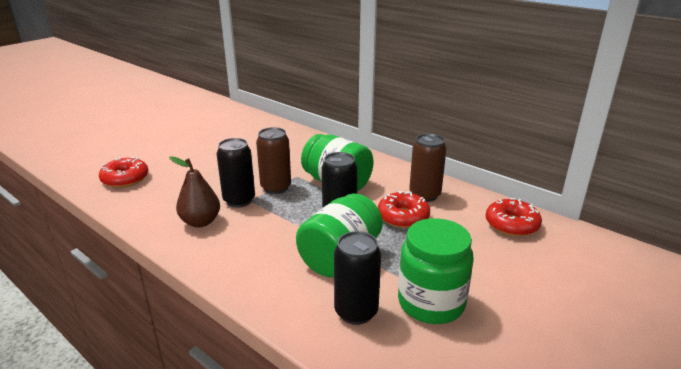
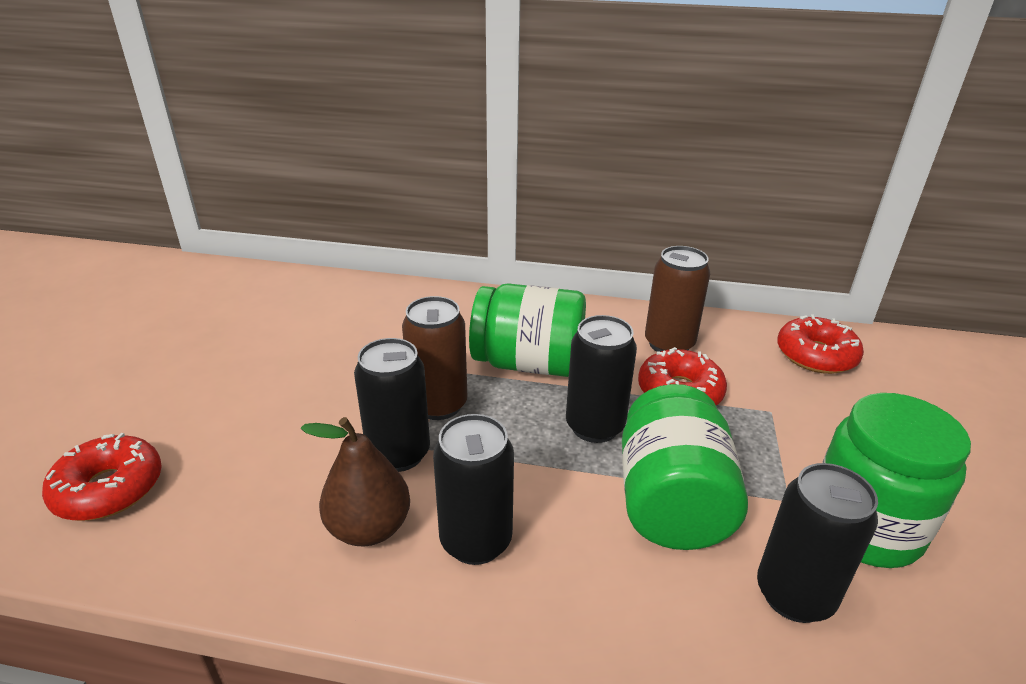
camera: 30 degrees left, 5 degrees up
(237, 240) = (476, 541): none -> black can

